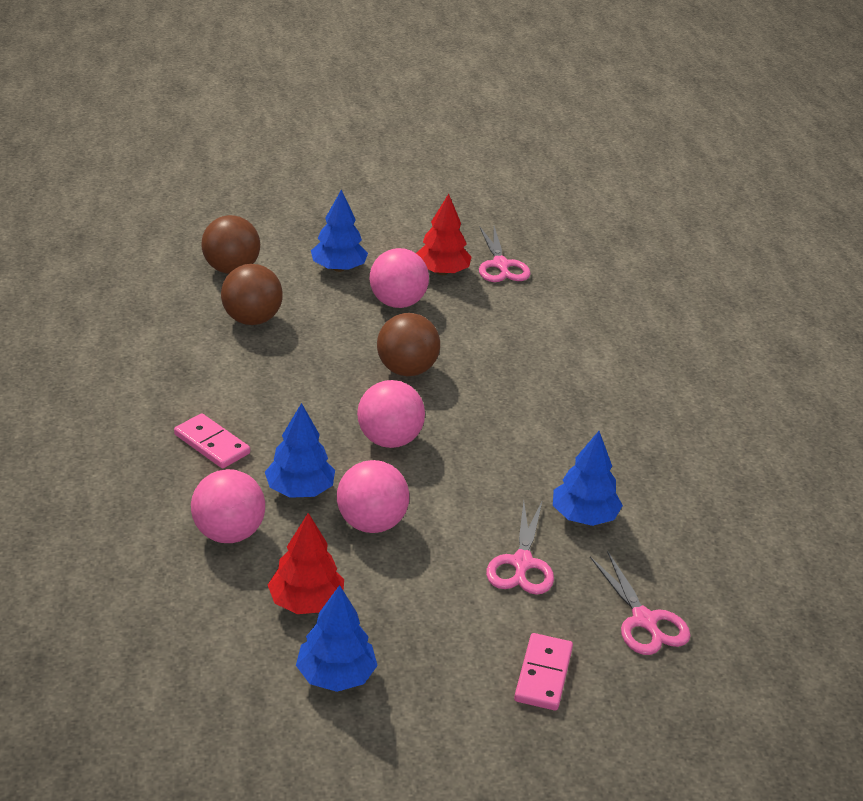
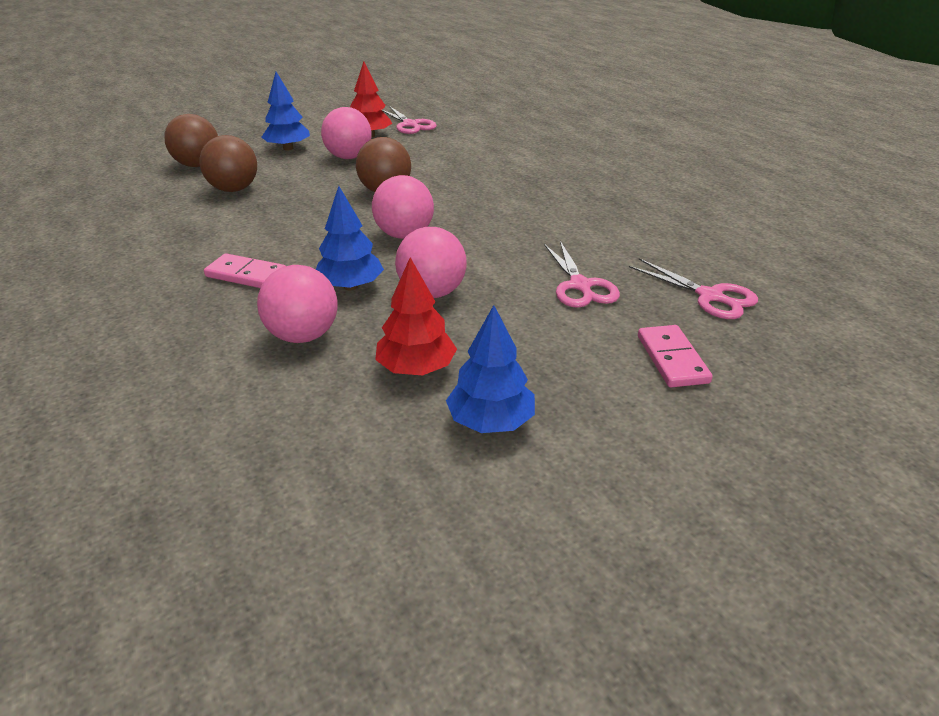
camera: 20 degrees left, 0 degrees up
(584, 516) = (598, 243): blue tree -> none

